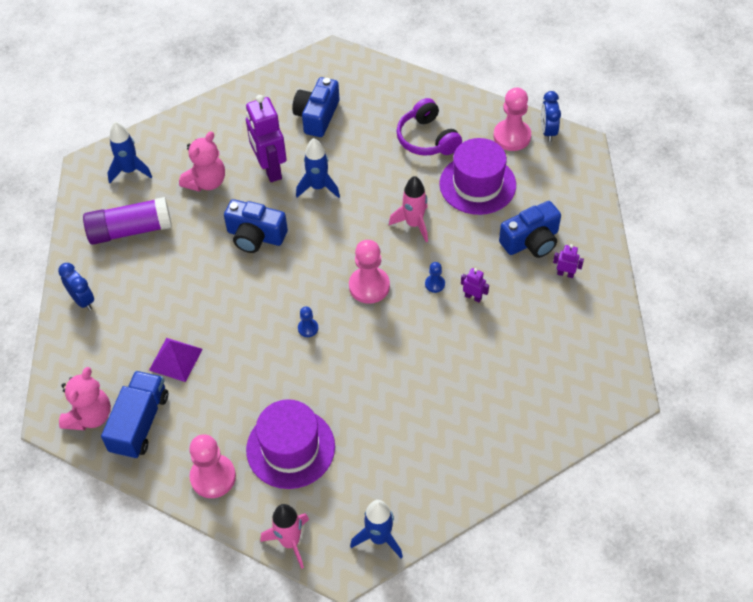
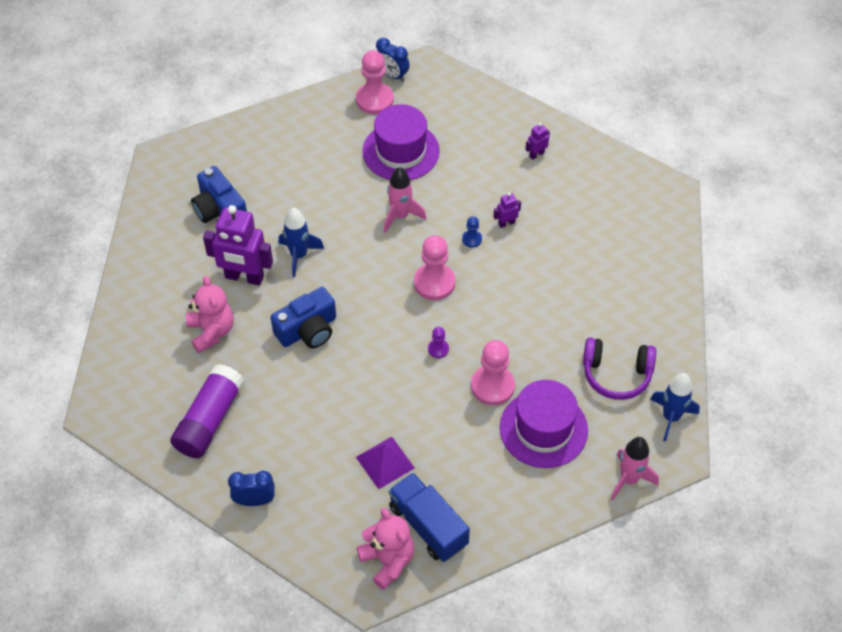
camera: 55 degrees left, 0 degrees up
(130, 171) = (138, 382): blue rocket -> none
(213, 477) = (526, 500): pink pawn -> pink pawn (492, 386)
(308, 328) = (438, 349): blue pawn -> purple pawn
(427, 139) = (322, 153): purple headphones -> purple headphones (616, 374)
(531, 241) = (487, 154): blue camera -> none

